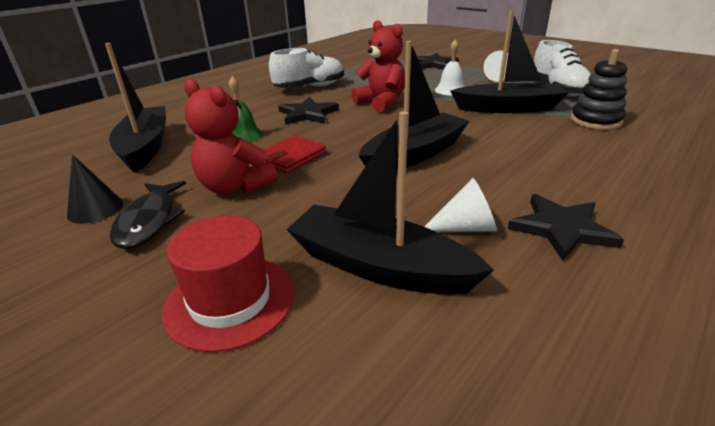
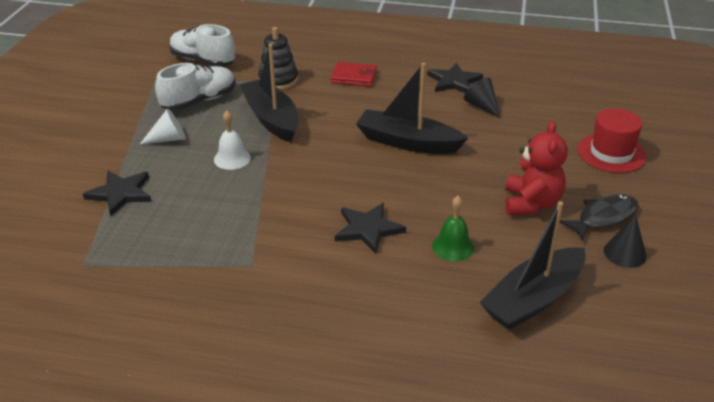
camera: 120 degrees left, 5 degrees up
(292, 157) = (465, 197): red wallet -> red wallet (354, 77)
(310, 87) = (278, 266): white shoe -> white shoe (203, 61)
(379, 266) = (541, 122): black boat -> none
(381, 103) = (301, 191): red teddy bear -> none
(465, 227) = (482, 106): white cone -> black cone

